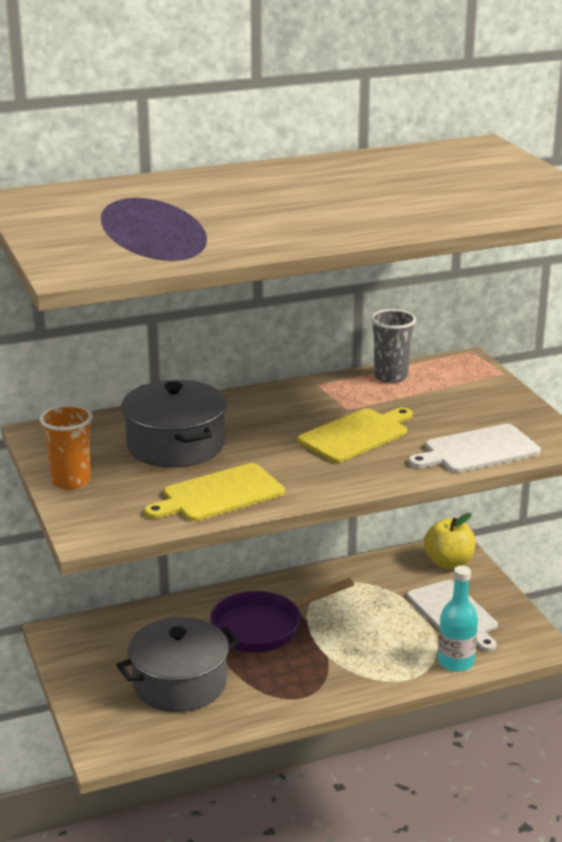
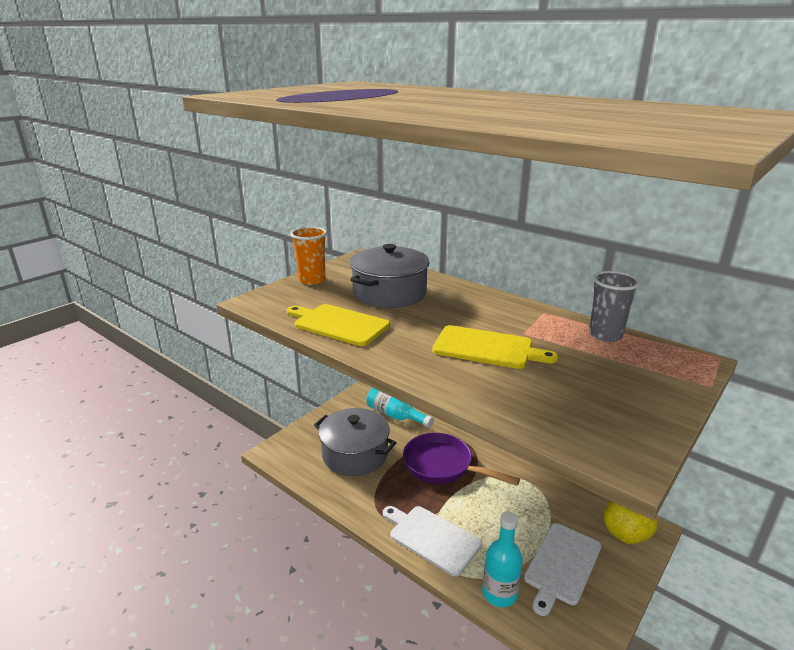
camera: 60 degrees right, 0 degrees up
(137, 627) = (395, 415): none -> turquoise bottle
(477, 450) = (540, 412): white cutting board -> white cutting board (432, 538)

